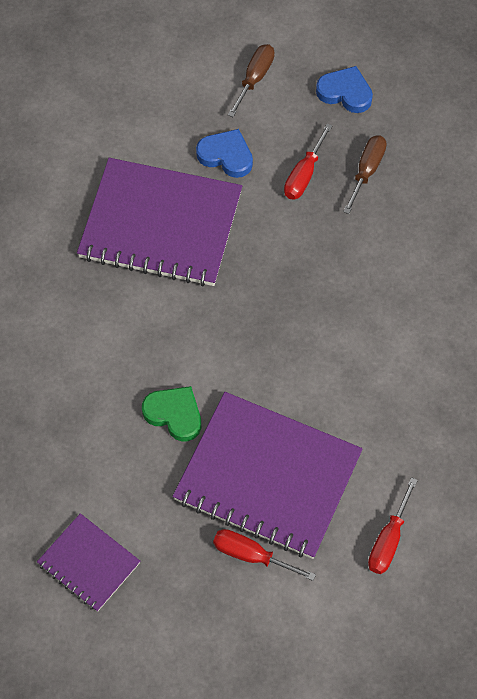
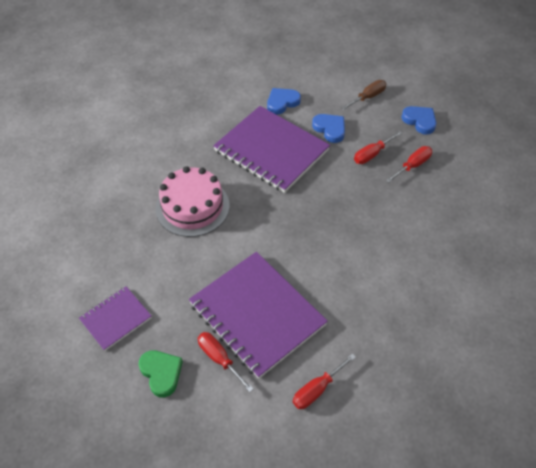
camera: 25 degrees right, 10 degrees down
(89, 563) = (116, 319): purple notebook -> purple notebook turned 75 degrees clockwise
(98, 360) = (192, 207): none -> pink cake
(134, 136) = (282, 102): none -> blue heart
(174, 414) = (219, 254): green heart -> green heart (161, 373)
(367, 171) = (413, 165): brown screwdriver -> red screwdriver

